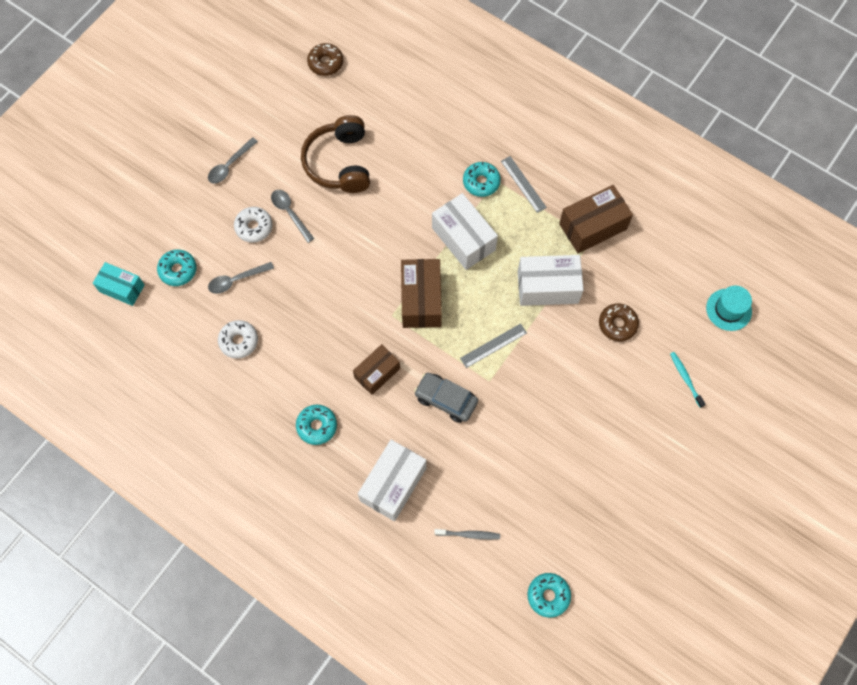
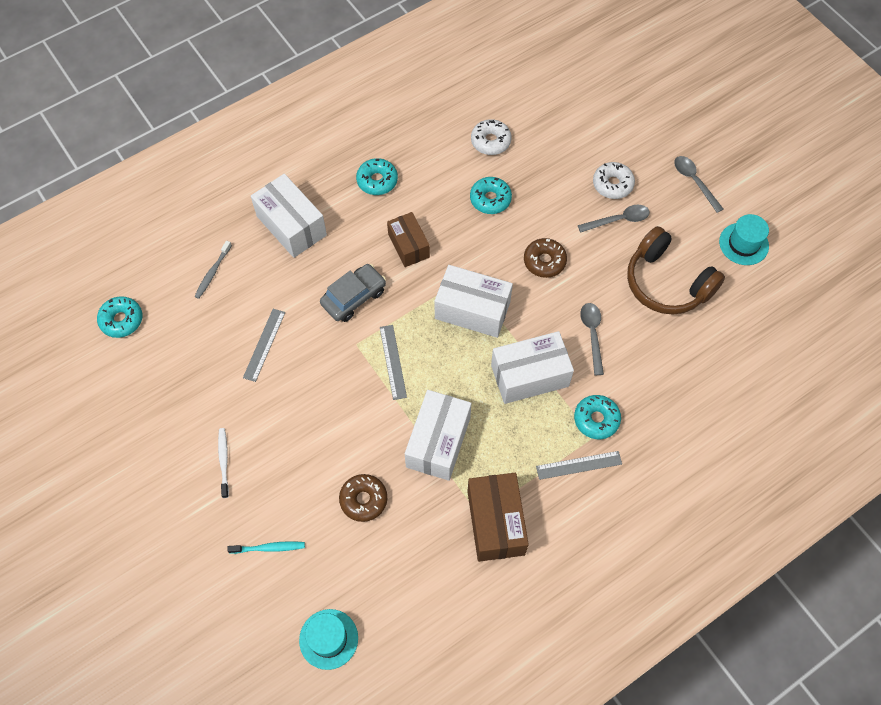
camera: 110 degrees right, 5 degrees down
(122, 288) = (582, 65): turquoise box -> none
(178, 270) = (586, 111): turquoise donut -> turquoise donut (490, 199)
(236, 280) = (557, 155): grey spoon -> grey spoon (592, 334)
(281, 116) = (743, 244): none -> turquoise hat
(325, 63) = (807, 307): brown donut -> brown donut (544, 261)
(339, 163) = (667, 283): brown headphones -> brown headphones turned 150 degrees counterclockwise
(421, 300) = (472, 310): brown box -> white box
(520, 456) = (264, 344): none -> grey ruler
(635, 443) = (224, 461): none -> white toothbrush

